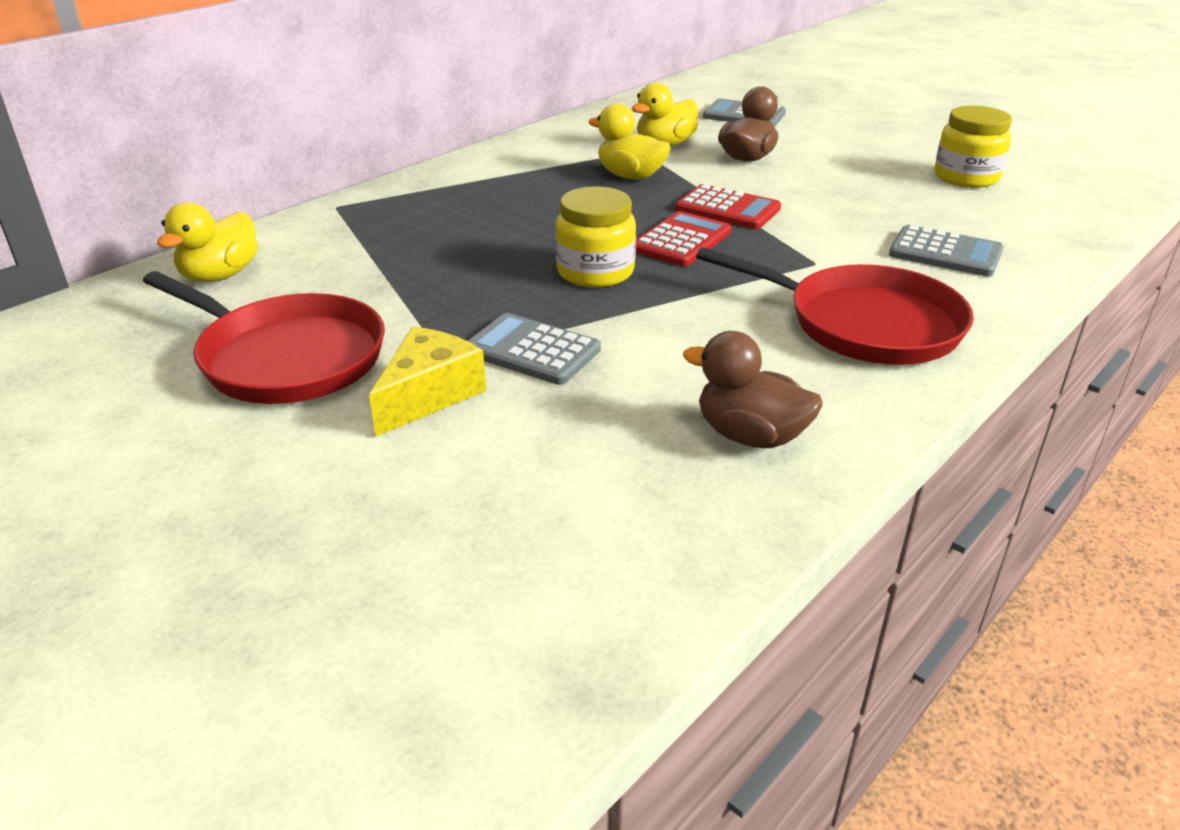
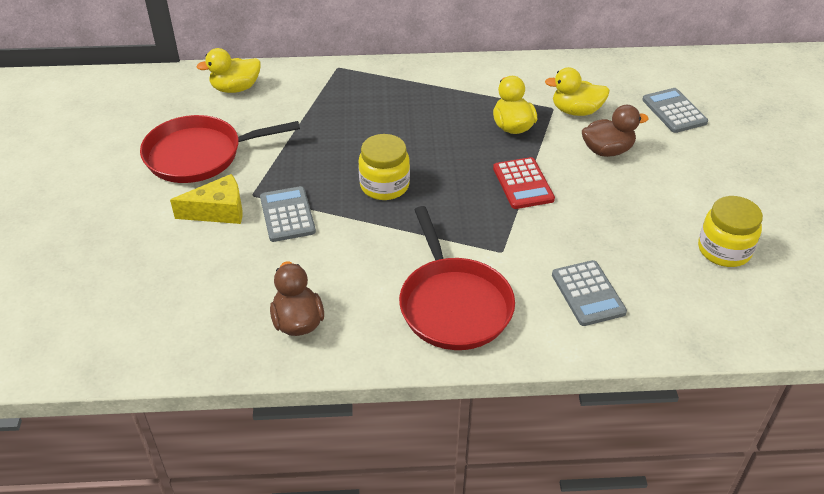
camera: 45 degrees right, 10 degrees up
(286, 357) = (199, 155): red pan -> red pan turned 90 degrees clockwise
(681, 241) = (459, 191): red calculator -> none

